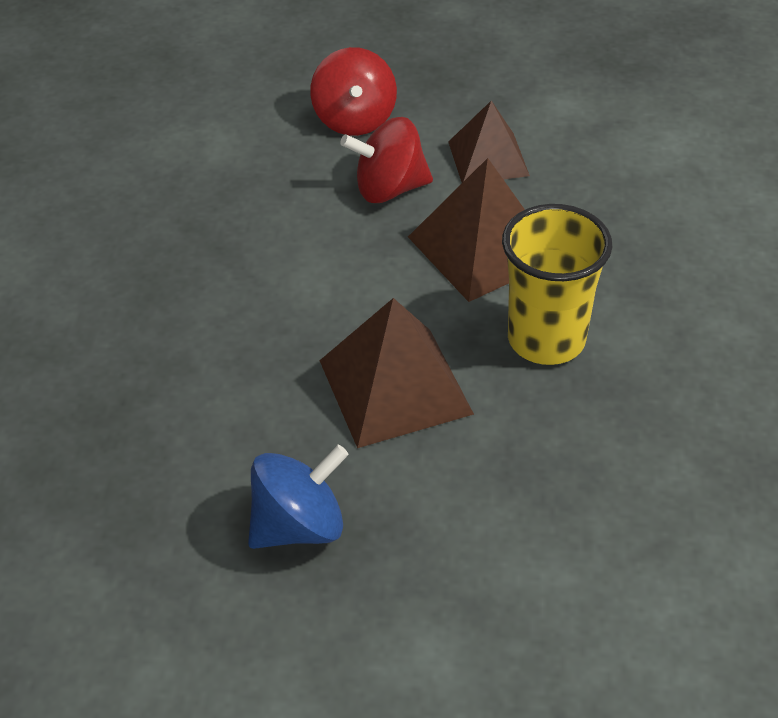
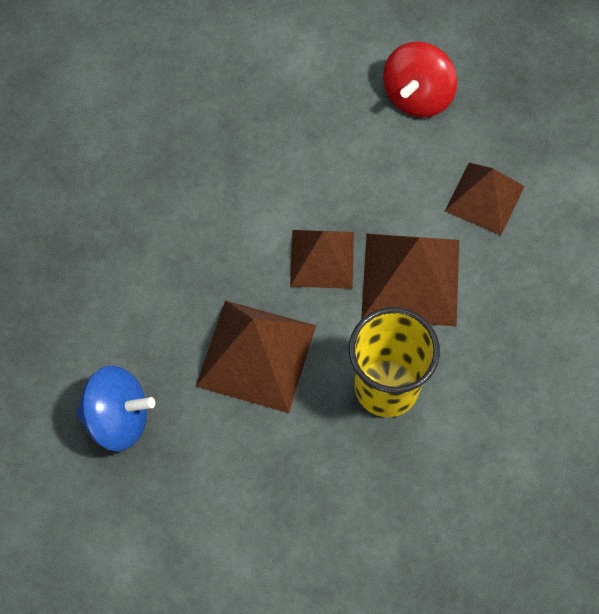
camera: 35 degrees right, 20 degrees up
(384, 277) = (322, 259): none -> brown pyramid
(389, 189) = (389, 180): red spinning top -> none

